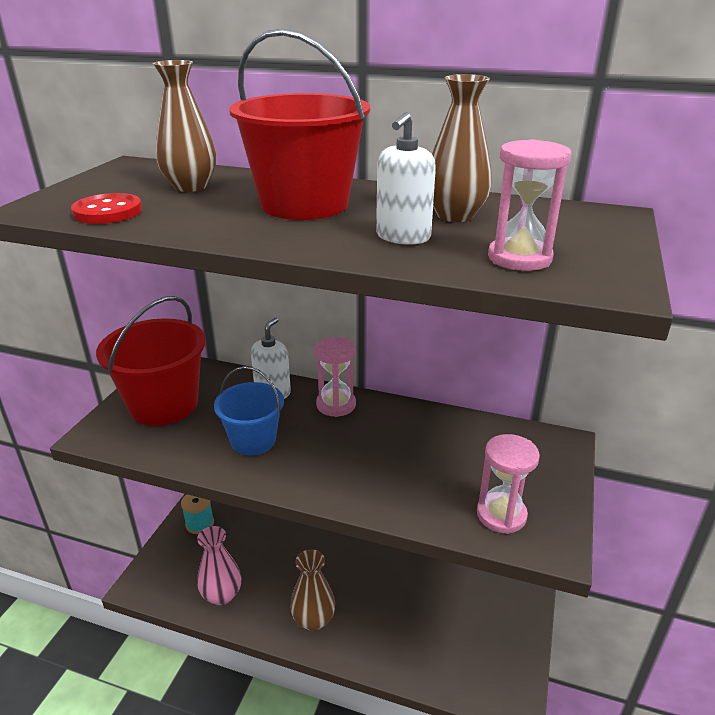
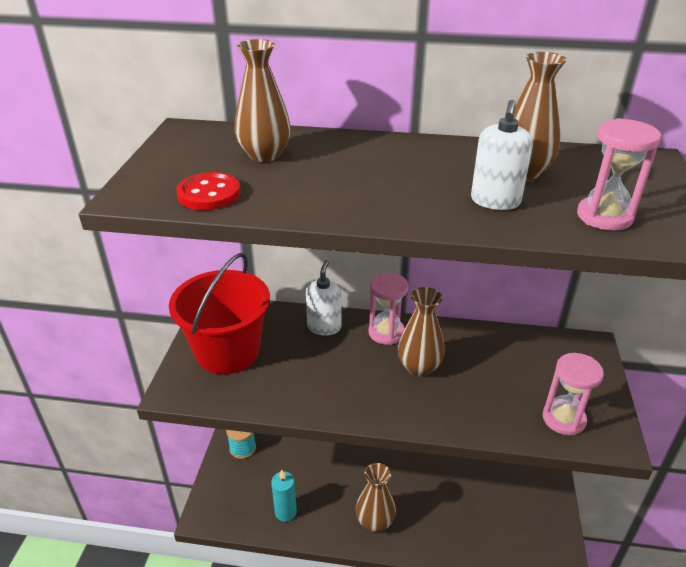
camera: 10 degrees left, 5 degrees up
(222, 595) = (285, 512): pink vase -> turquoise candle
(253, 440) = (326, 377): blue bucket -> none
(304, 204) = (385, 169): red bucket -> none
(357, 442) = (419, 367): none -> brown vase

